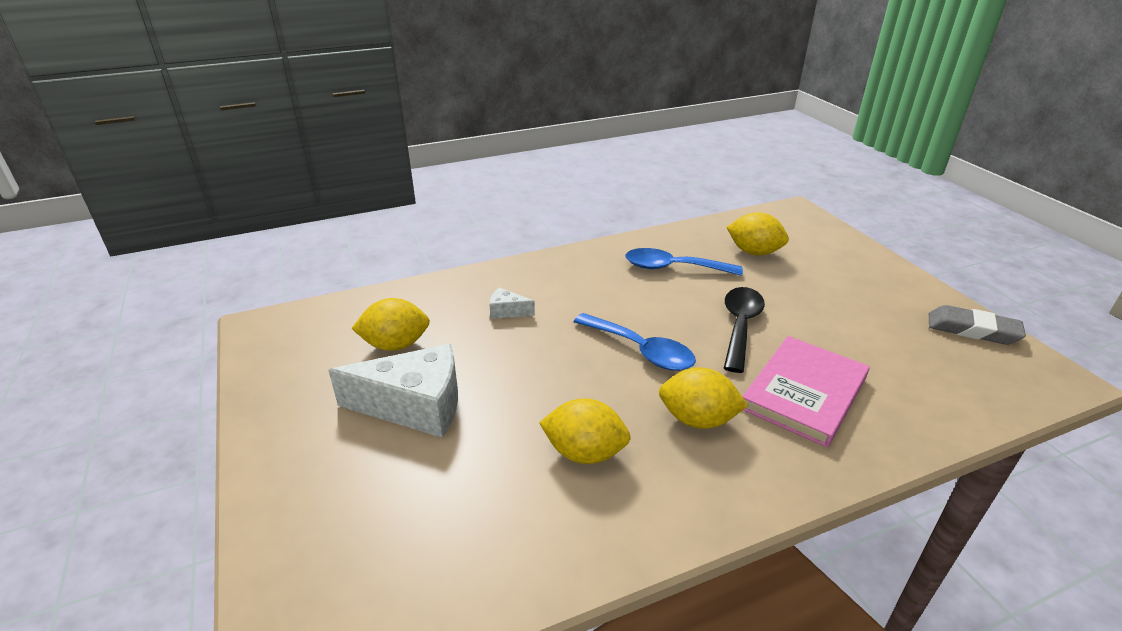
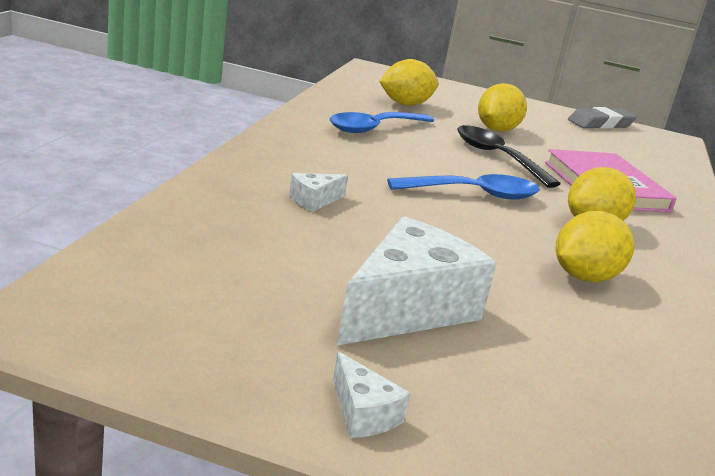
camera: 55 degrees left, 10 degrees down
(277, 446) = (362, 413): none -> white cheese
(395, 345) = (270, 268): yellow lemon -> yellow lemon (496, 130)

